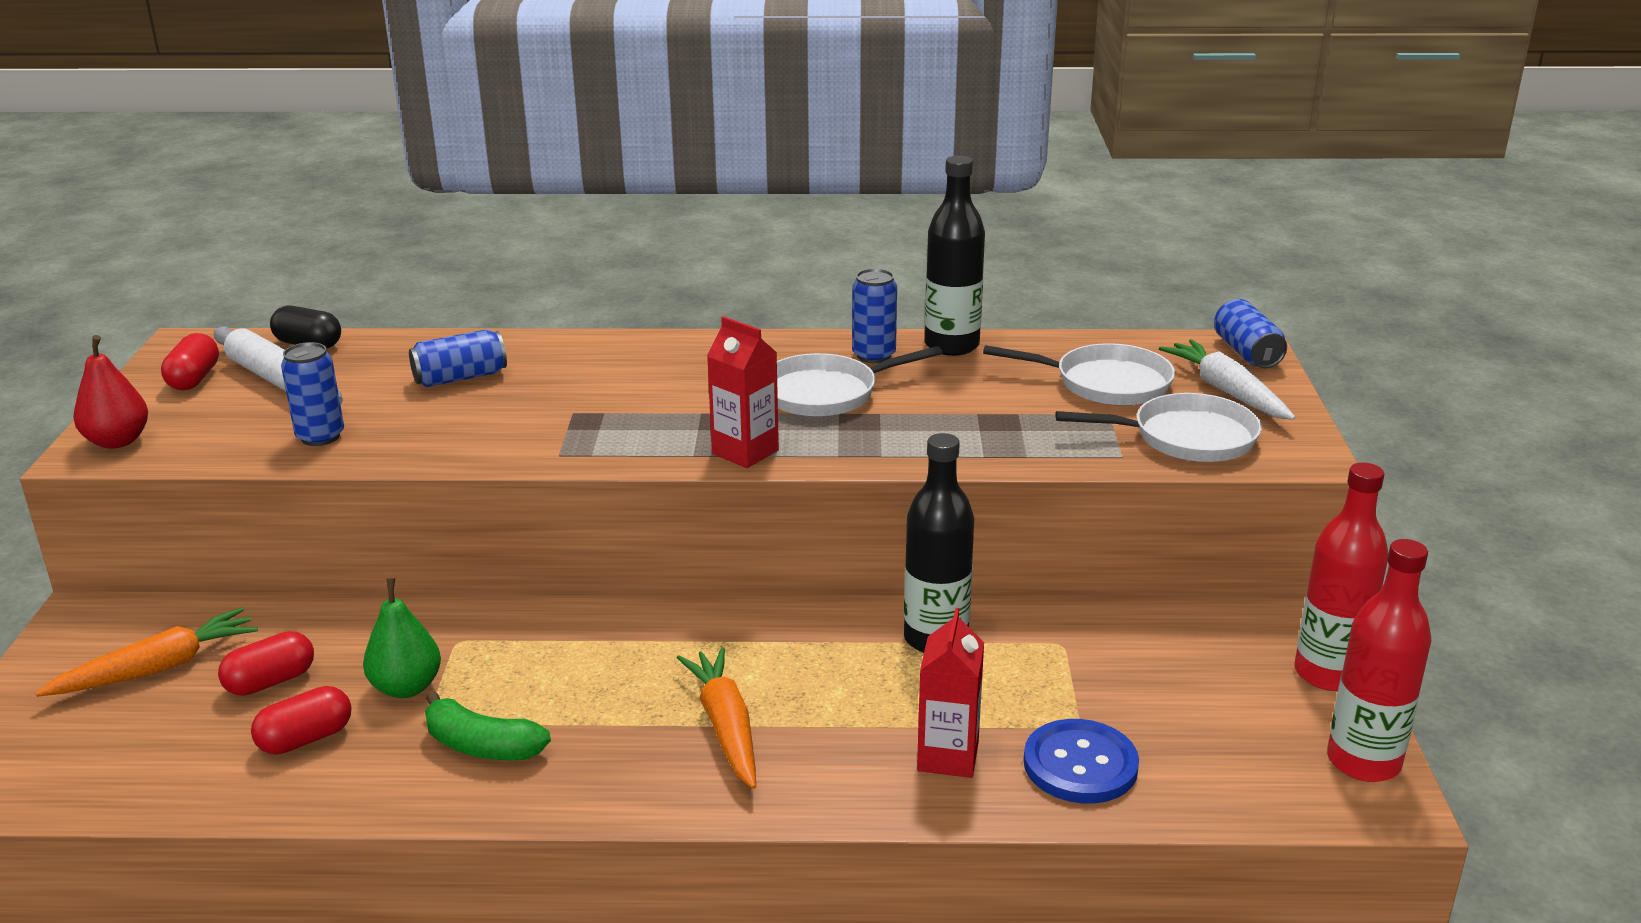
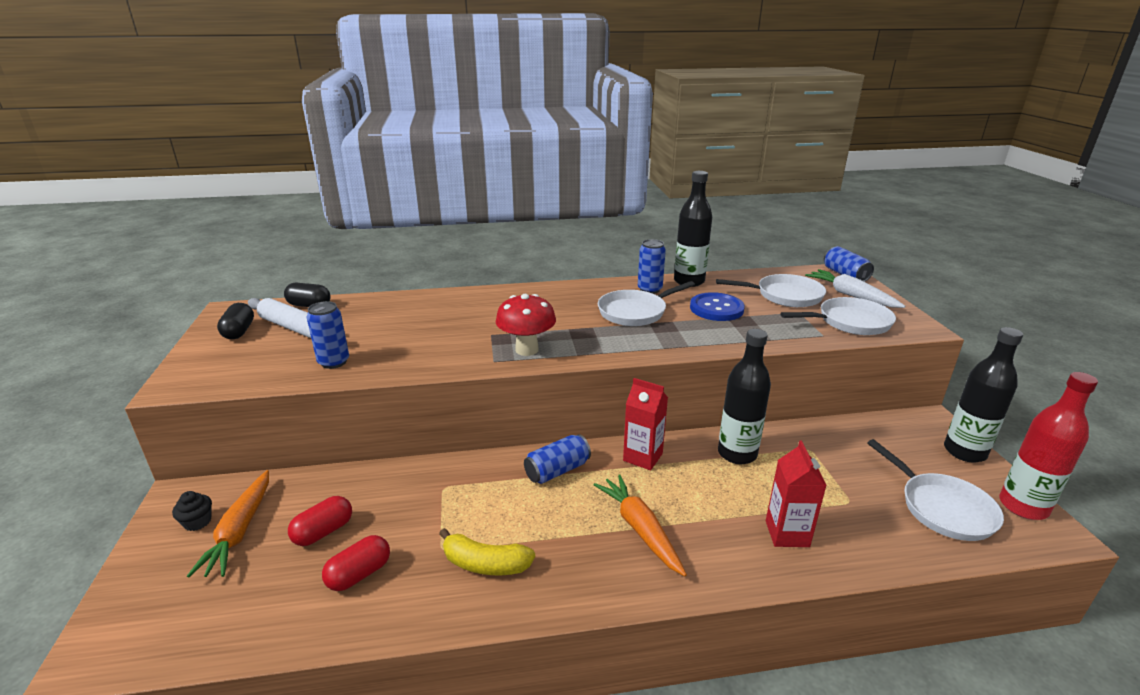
camera: 10 degrees left, 0 degrees up
(103, 651) = (198, 522): none -> black cupcake
(118, 441) = (193, 376): red pear -> none
(158, 668) = (240, 531): orange carrot -> orange carrot turned 135 degrees clockwise
(194, 379) = (239, 331): red capsule -> black capsule
(406, 687) = (419, 525): green pear -> none
(460, 378) = (412, 319): blue can -> blue can (557, 470)
(482, 746) = (485, 564): green banana -> yellow banana
(618, 441) = (527, 350): none -> red mushroom
(745, 452) = (607, 350): red carton -> red carton (643, 457)
(1080, 764) = (868, 529): blue button -> blue button (716, 309)
(1223, 749) = (941, 508): none -> white pan
(1328, 674) = (964, 452): red bottle -> black bottle

